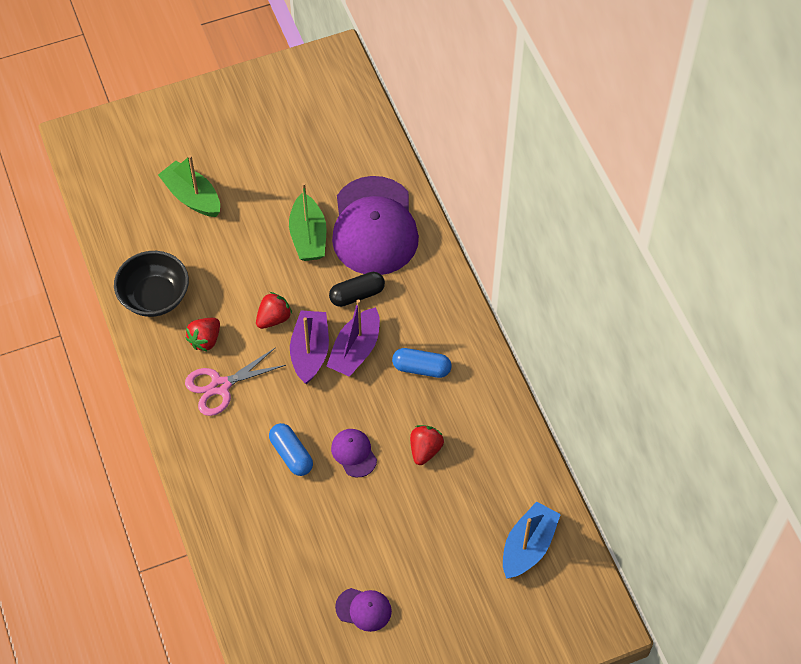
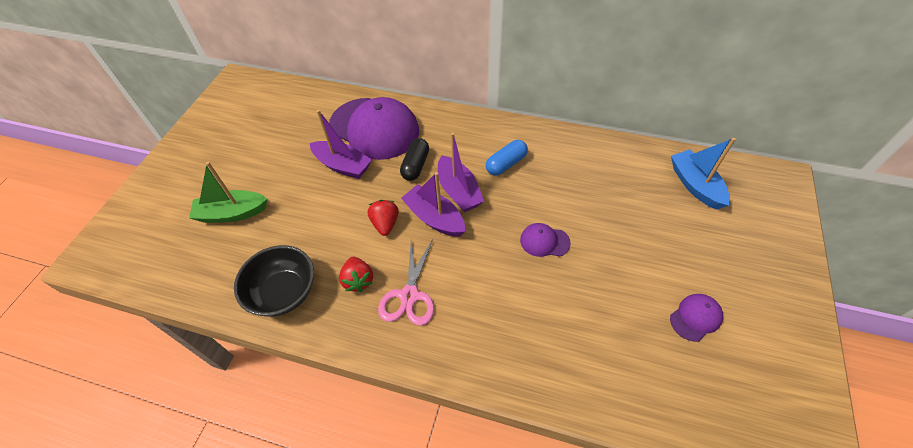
camera: 50 degrees left, 5 degrees down
(291, 454) = (513, 283): blue capsule -> none
(308, 236) = (342, 166): green boat -> purple boat
(425, 450) = (574, 198): red strawberry -> none

